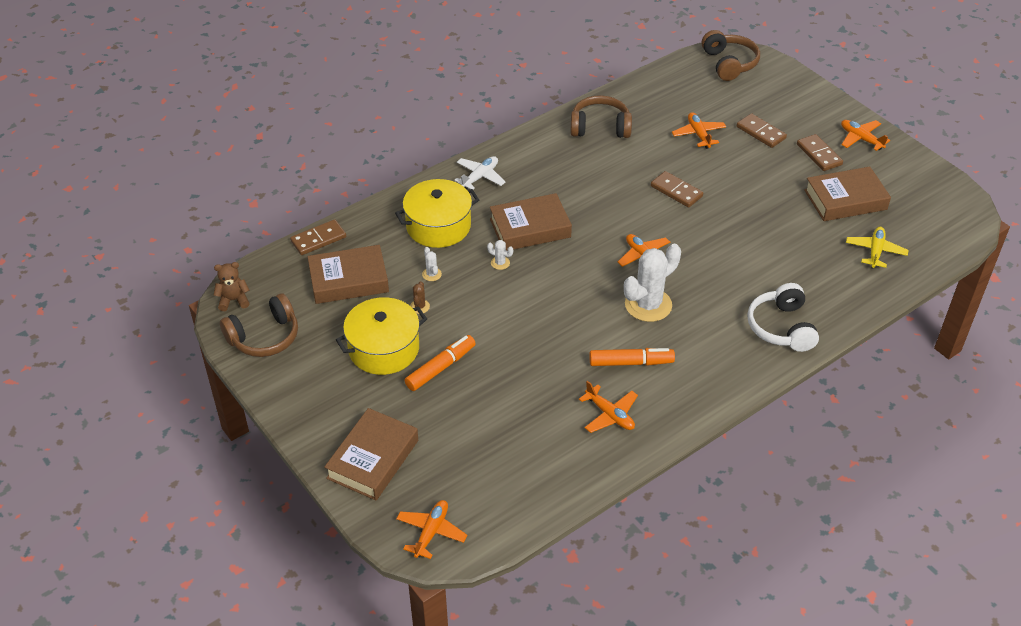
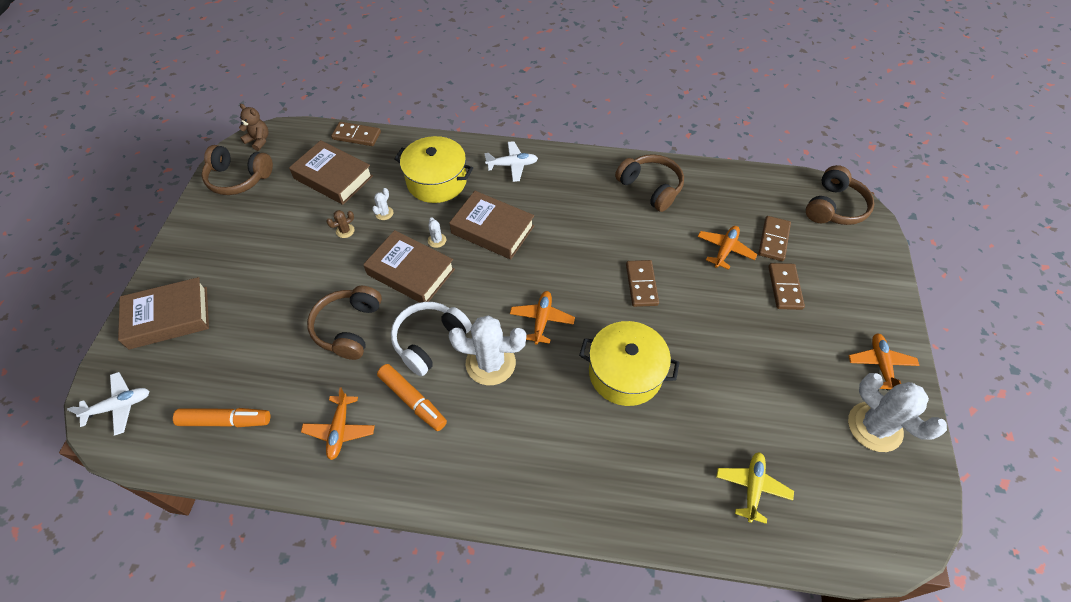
camera: 45 degrees right, 10 degrees up
(383, 349) = (284, 243): yellow pot -> yellow pot (625, 373)
(431, 532) = (119, 406): orange plane -> white plane
(441, 368) = (294, 287): orange marker -> orange marker (226, 421)
(522, 359) = (349, 328): none -> brown headphones
(781, 327) = (568, 482): white headphones -> white headphones (430, 341)
(819, 154) = (816, 348): brown domino -> brown domino (773, 240)
(845, 200) = (787, 411): brown book -> brown book (411, 272)
(875, 251) = (752, 487): yellow plane -> yellow plane turned 45 degrees counterclockwise
(895, 174) = (874, 427): none -> white cactus

